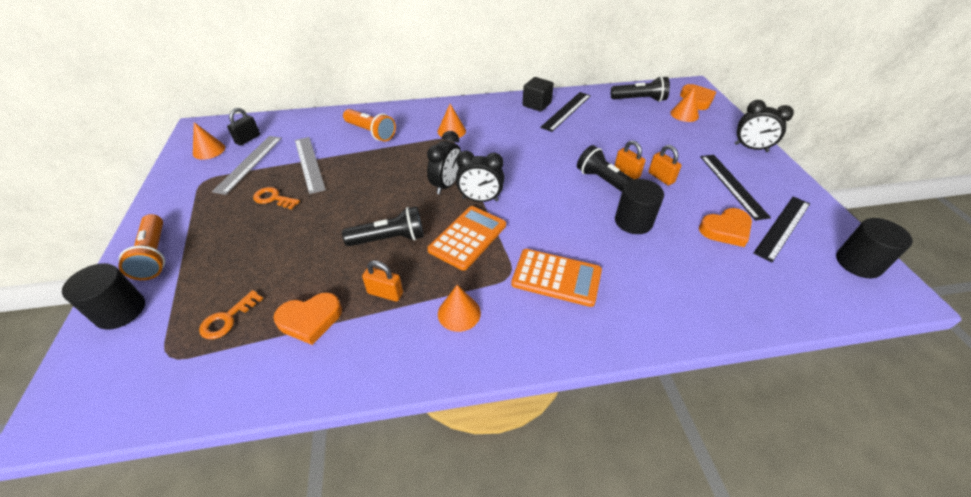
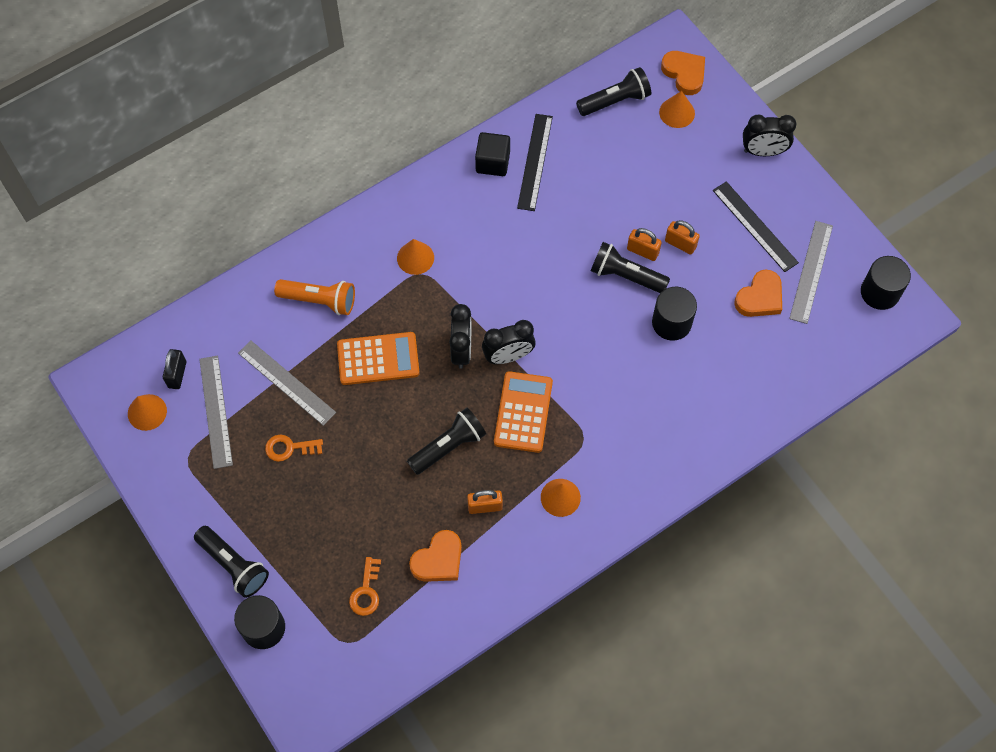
camera: 25 degrees left, 20 degrees up
(154, 255) = (233, 565): orange flashlight -> black flashlight
(556, 278) = (626, 424): orange calculator -> orange calculator (378, 359)
(782, 227) = (811, 271): black ruler -> grey ruler

